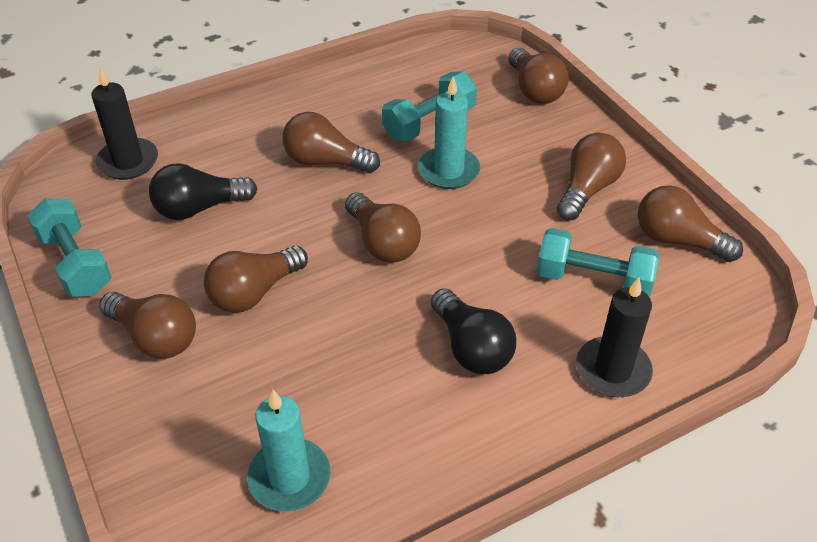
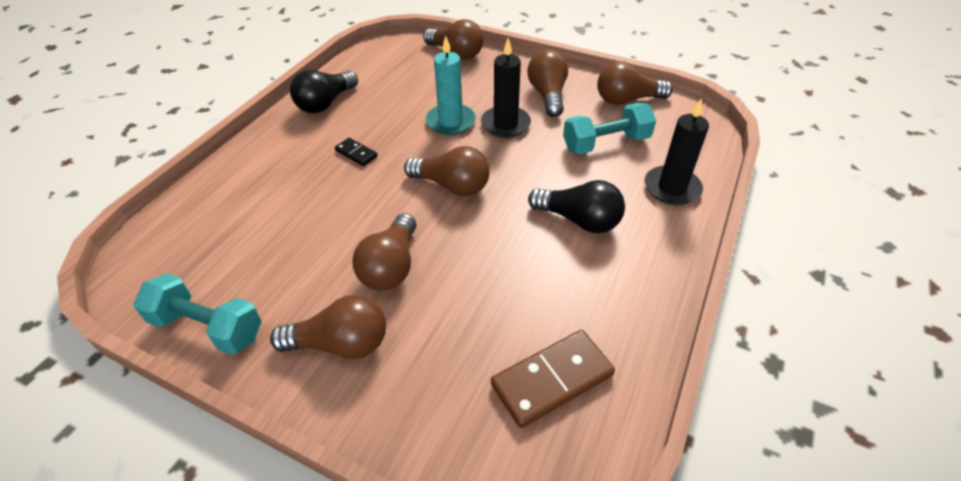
camera: 35 degrees left, 0 degrees up
(128, 162) = (183, 226): black candle -> black candle (505, 124)
(199, 208) = (284, 230): black light bulb -> black light bulb (326, 103)
(289, 478) = (552, 379): turquoise candle -> brown domino
(326, 161) = (356, 153): brown light bulb -> black domino
(429, 123) = (407, 99): turquoise dumbbell -> none

